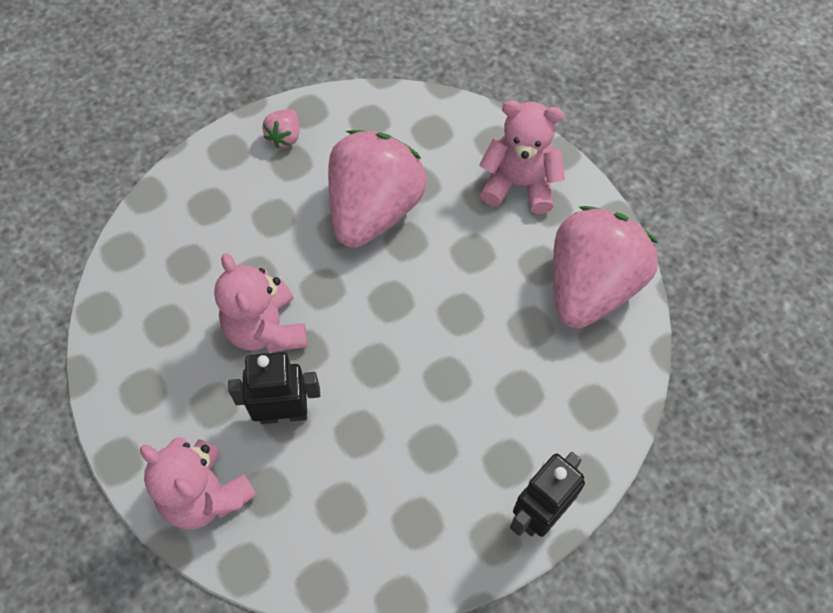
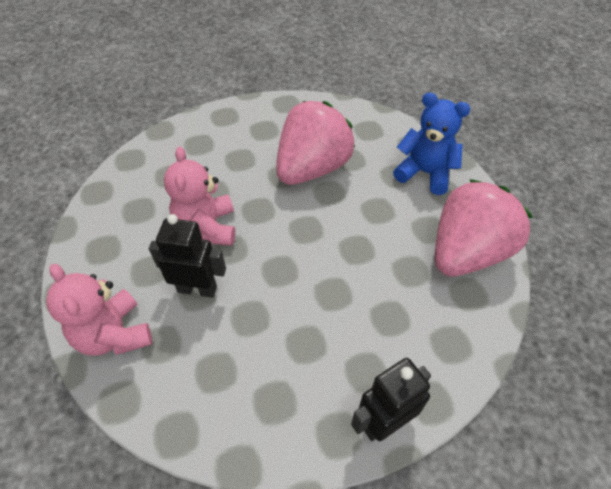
camera: 15 degrees right, 10 degrees down
(285, 137) = (265, 115): pink strawberry -> none
(519, 184) = (425, 173): pink teddy bear -> blue teddy bear

